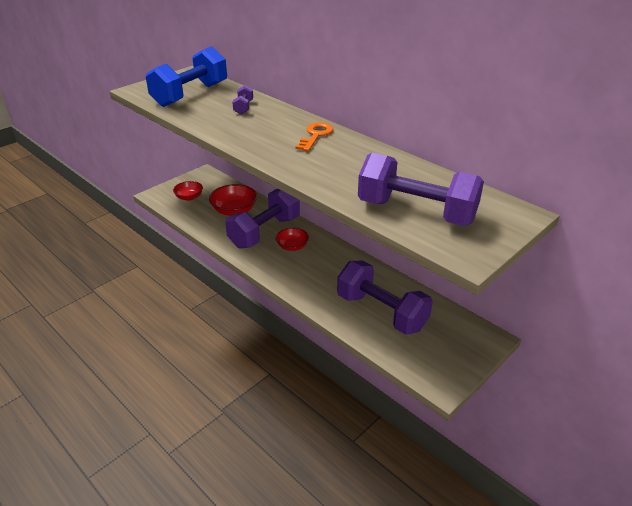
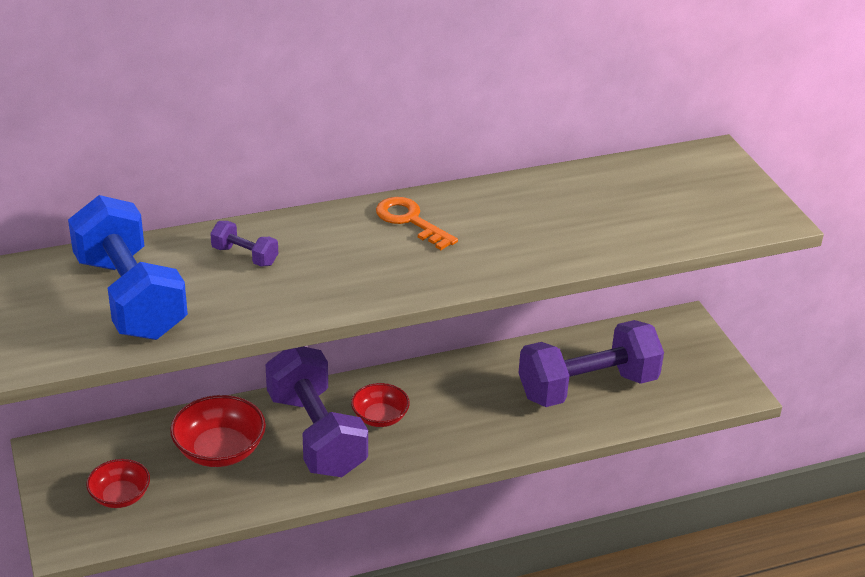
camera: 65 degrees left, 0 degrees up
(416, 212) = (669, 217): purple dumbbell -> none

